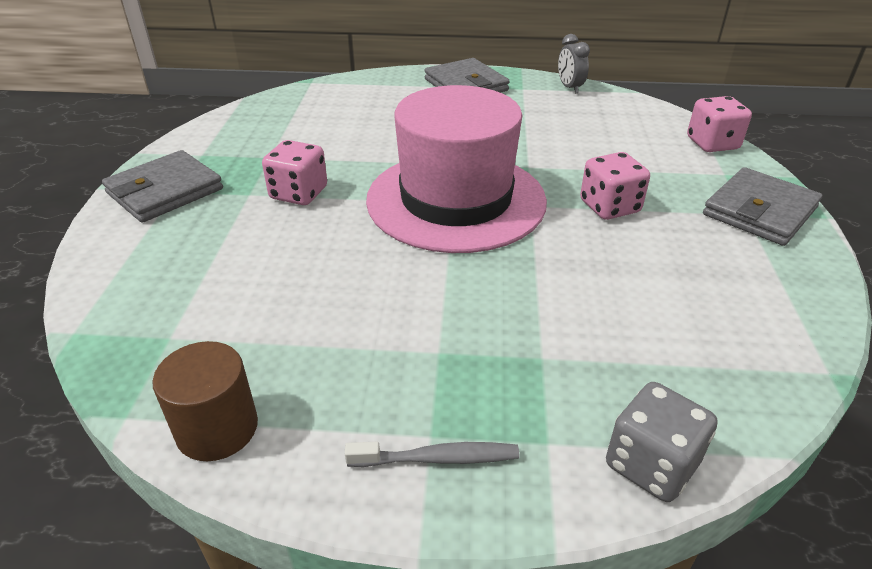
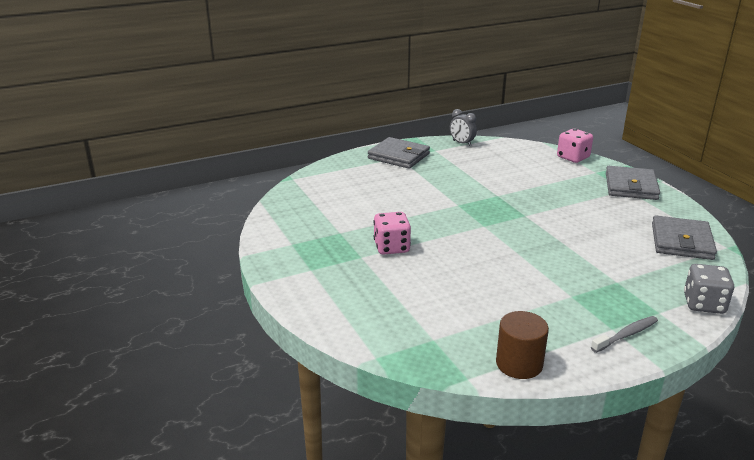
camera: 30 degrees left, 10 degrees down
(165, 191) = (304, 271): grey wallet -> grey wallet (681, 241)
(456, 200) = (484, 224): pink hat -> none
(609, 207) = (563, 204): pink dice -> none

